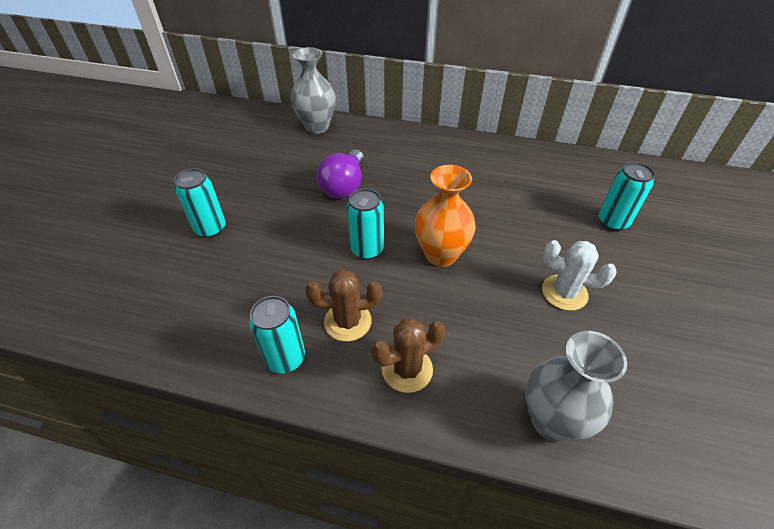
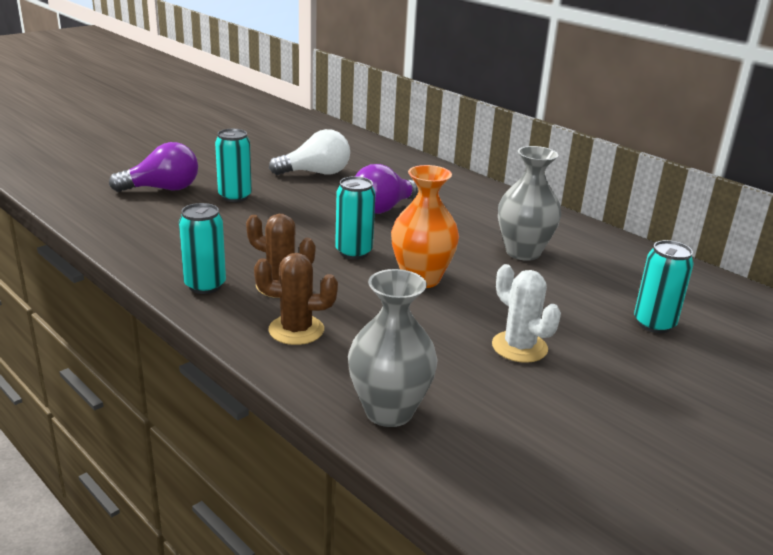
camera: 30 degrees right, 20 degrees down
(132, 250) = (162, 189): none -> purple light bulb
(254, 168) = (316, 173): none -> white light bulb
(317, 127) = (408, 164): grey vase -> grey vase (523, 252)

